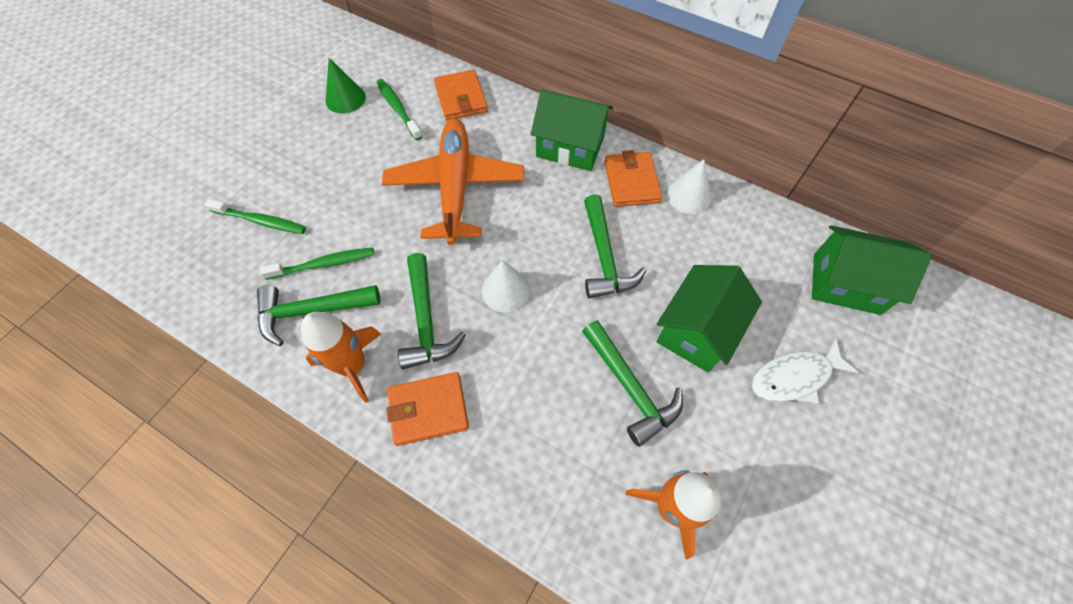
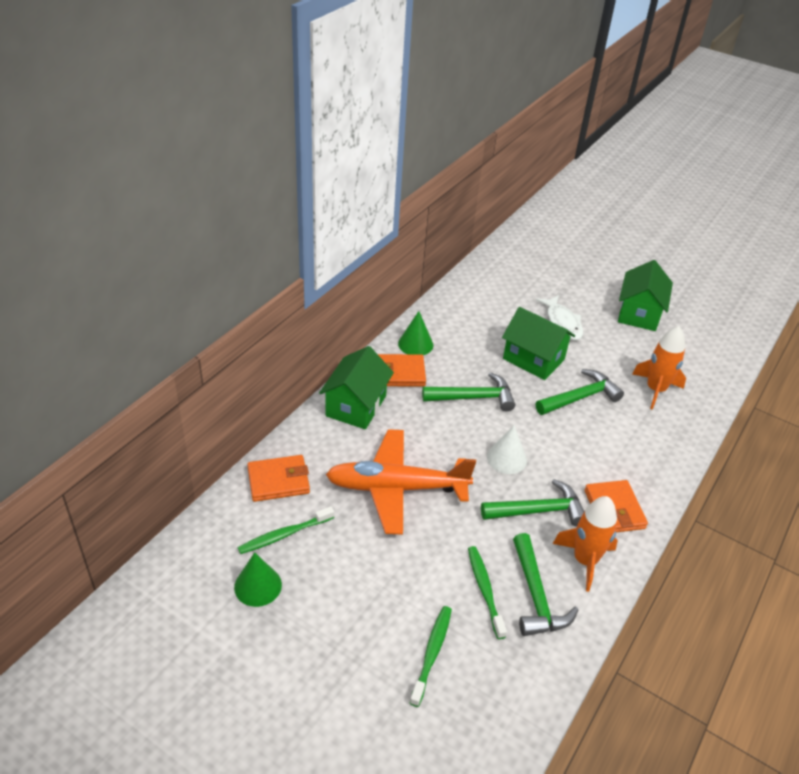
camera: 90 degrees left, 20 degrees down
(688, 196) = (415, 344): white cone -> green cone
(846, 284) = (492, 287): green house -> green house (639, 313)

